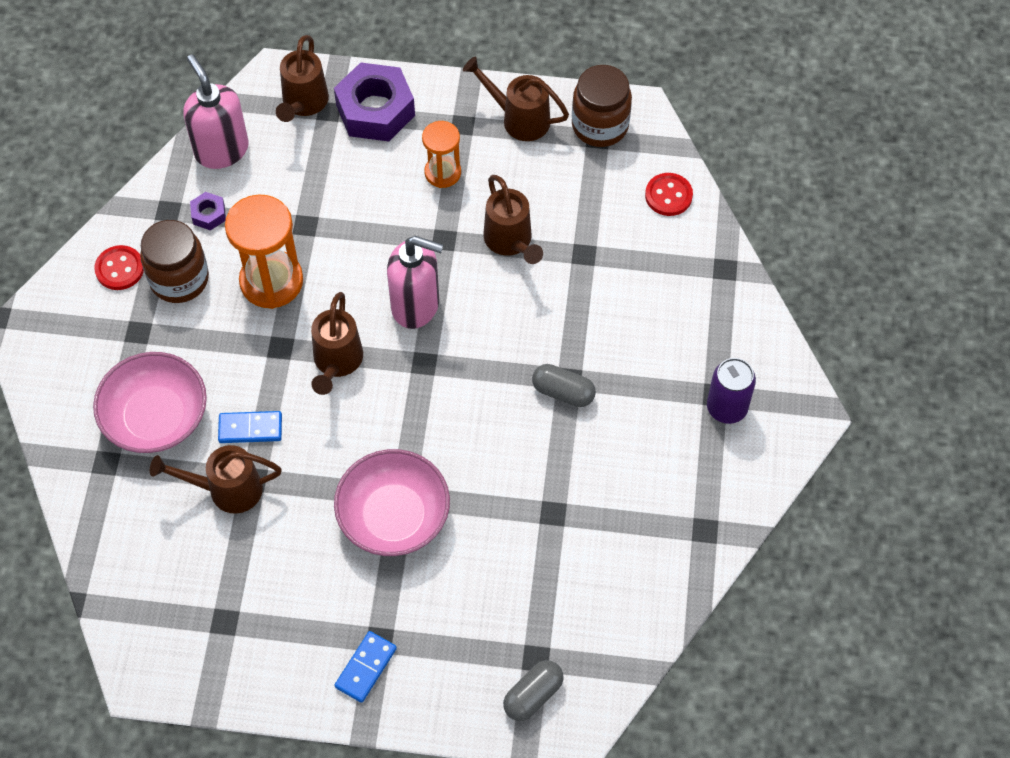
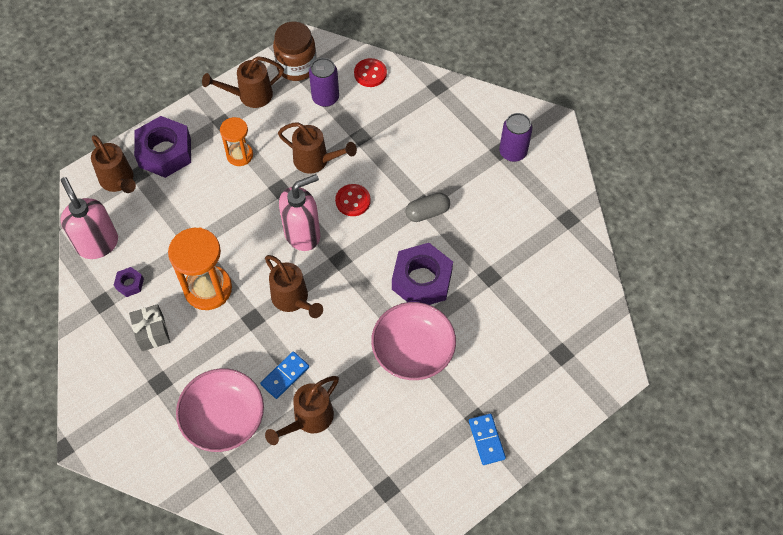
camera: 45 degrees left, 0 degrees up
(119, 269) = (109, 358): red button -> red button (353, 201)
(179, 279) = (152, 333): brown jar -> grey gift
(221, 150) = (97, 243): pink soap dispenser -> pink soap dispenser turned 45 degrees clockwise
(479, 455) = (422, 280): none -> purple nut
(533, 695) = (581, 373): grey capsule -> none
(593, 183) = (325, 98): none -> purple can

